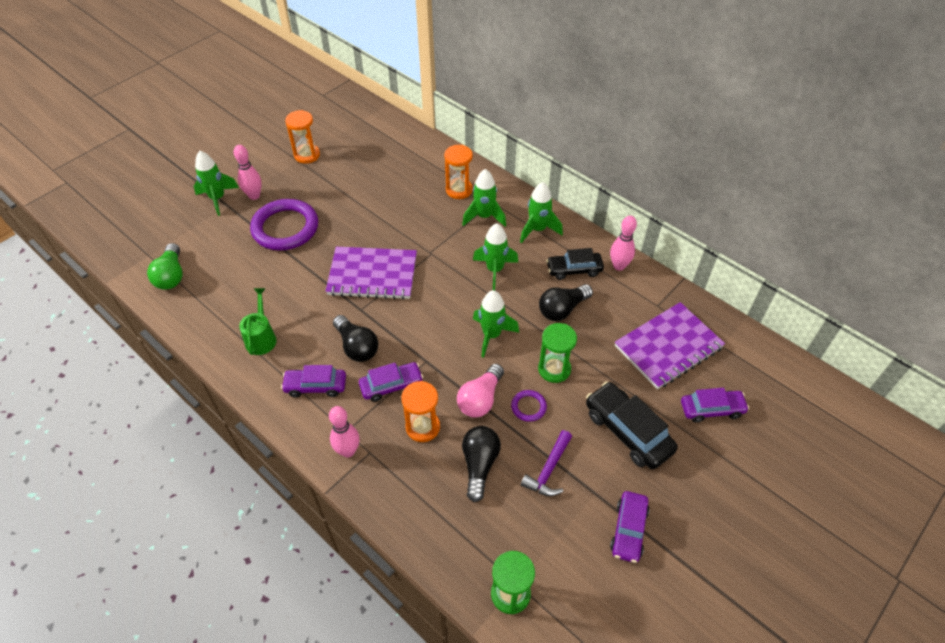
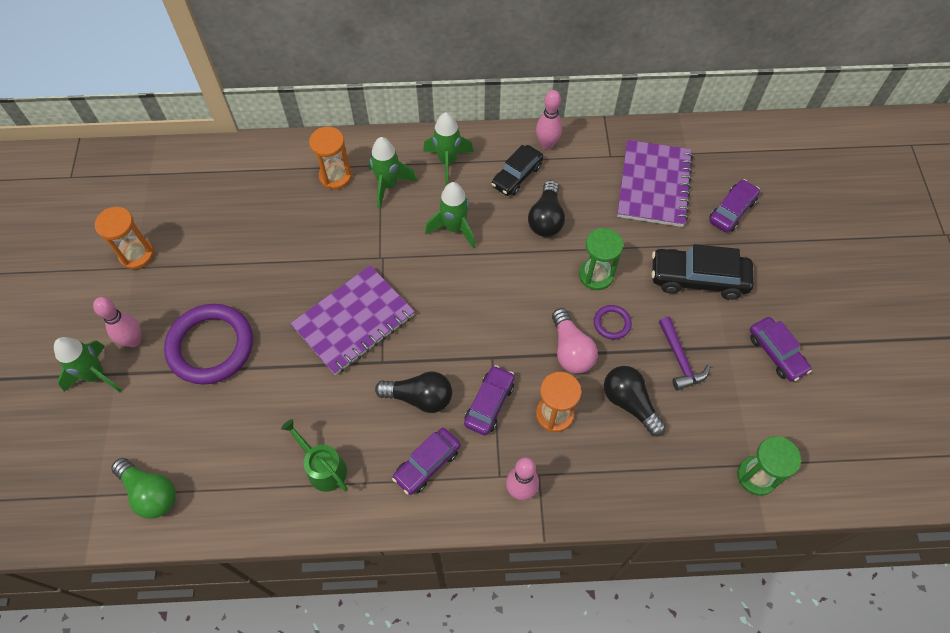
camera: 45 degrees left, 10 degrees up
(491, 335) = (518, 289): green rocket -> none

